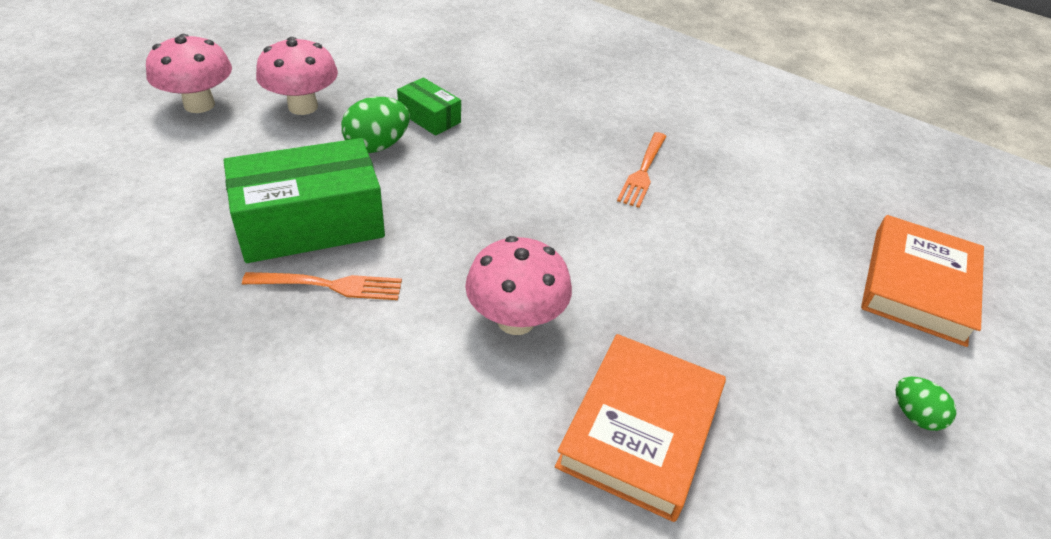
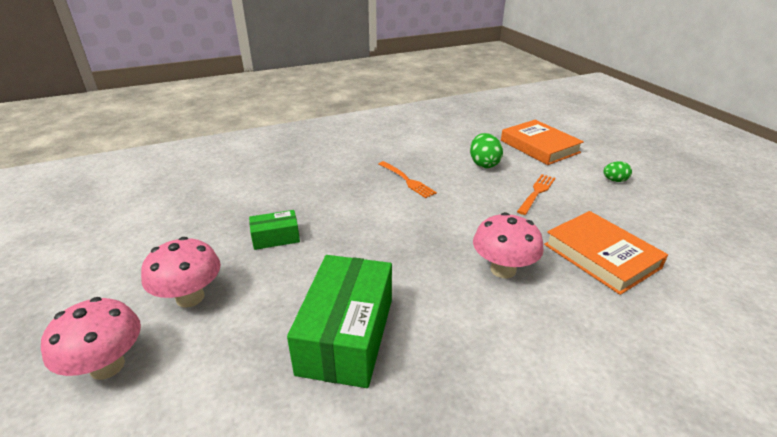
camera: 55 degrees left, 10 degrees down
(330, 285) = (424, 344): orange fork -> orange fork (537, 192)
(377, 146) = (284, 272): green egg -> green egg (484, 164)

